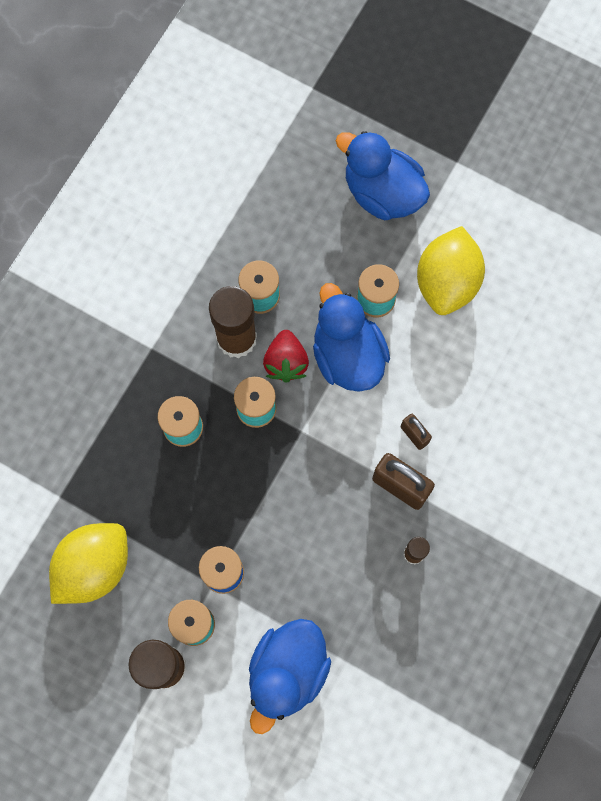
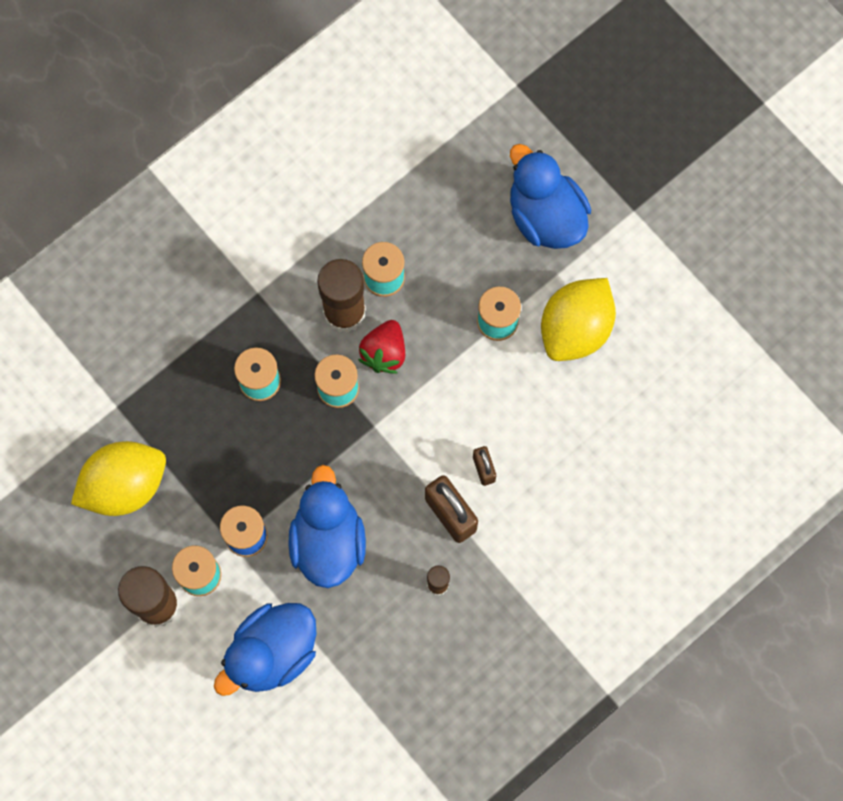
camera: 20 degrees right, 0 degrees up
(347, 355) = (448, 367): blue duck -> blue duck (328, 541)

